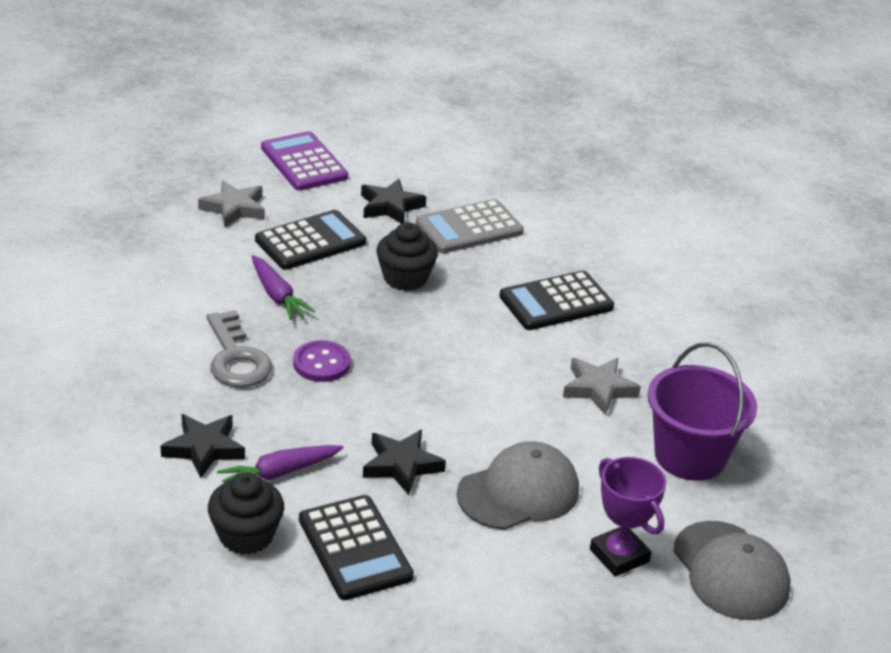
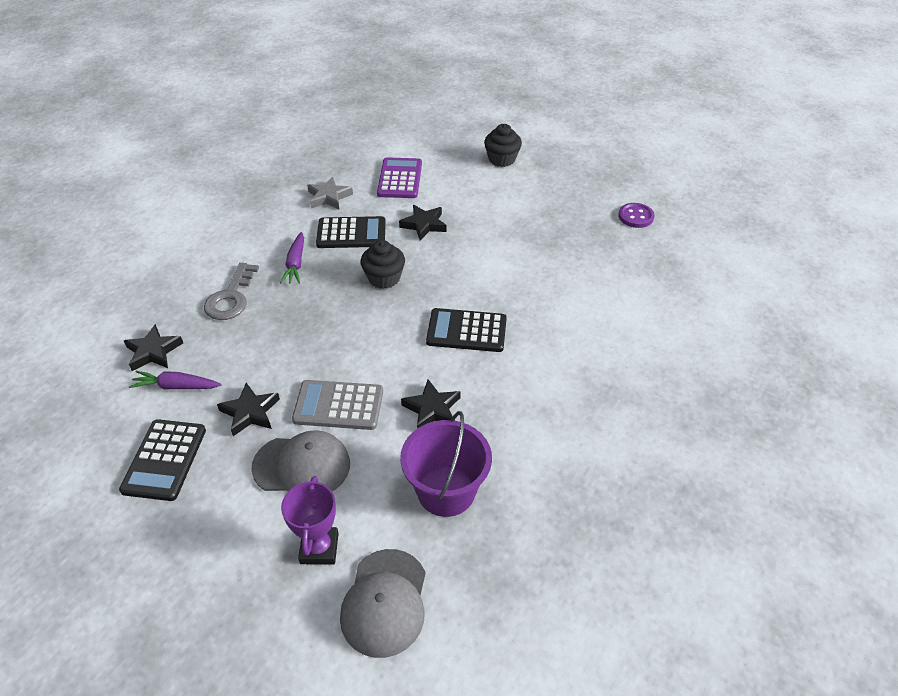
camera: 35 degrees right, 10 degrees up
(246, 535) = (116, 421): black cupcake -> black cupcake (502, 159)
(321, 363) = (275, 320): purple button -> purple button (635, 216)
(469, 228) = (460, 256): grey calculator -> grey calculator (338, 405)
(598, 389) = (432, 409): grey star -> black star

